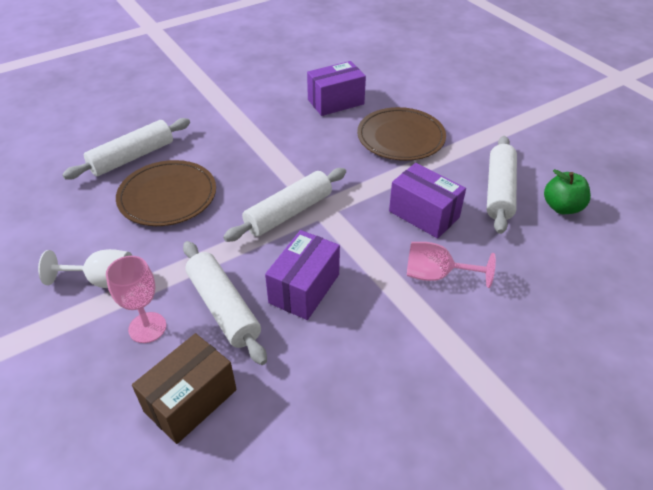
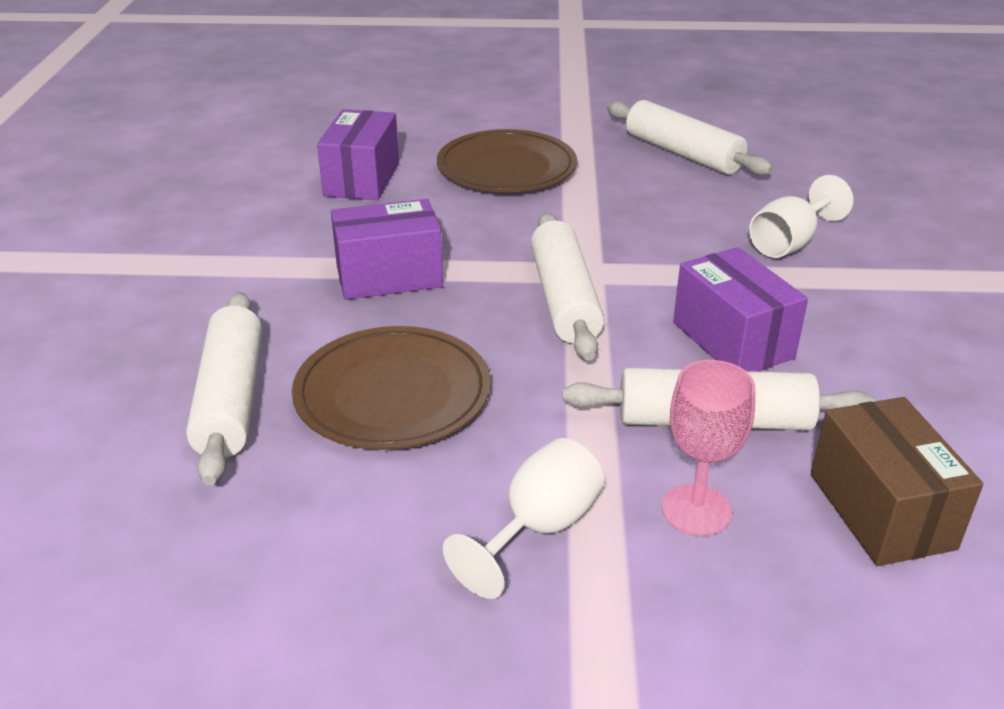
camera: 55 degrees left, 10 degrees down
(424, 214) = (674, 210): purple box -> purple box (389, 276)
(437, 275) = (789, 243): pink goblet -> white goblet
(562, 207) = (747, 135): green apple -> none

